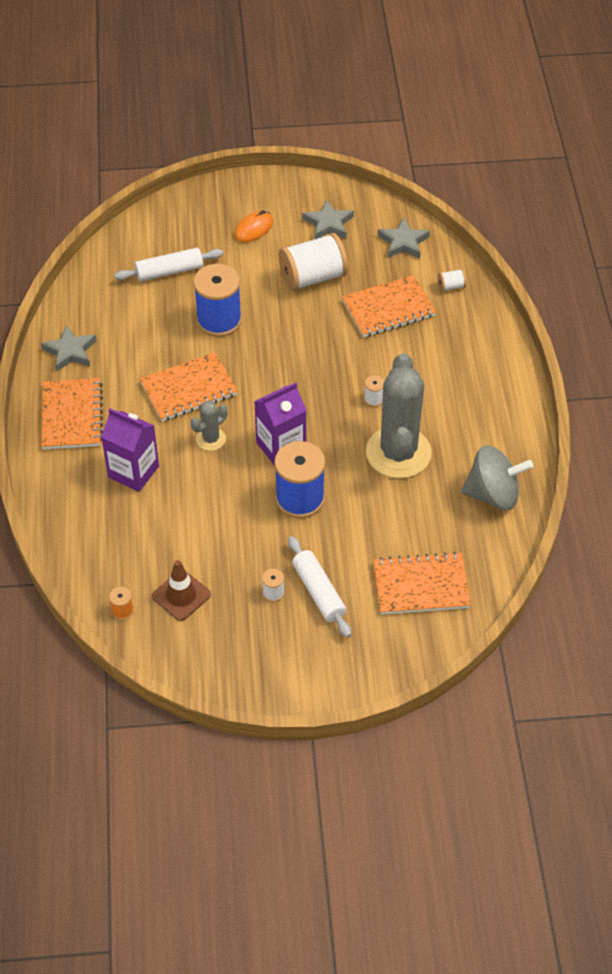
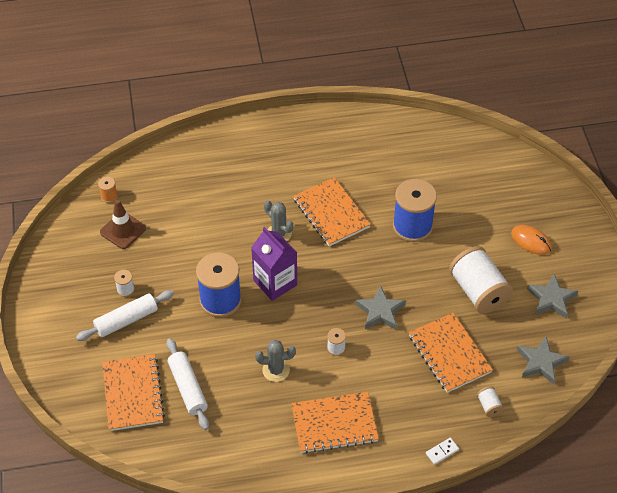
camera: 85 degrees right, 0 degrees up
(70, 351) = (361, 132): grey star -> grey star (380, 311)
(72, 416) = (294, 142): orange notebook -> orange notebook (334, 424)
(133, 472) = (241, 187): purple carton -> none
(169, 271) = (464, 186): white rolling pin -> white rolling pin (188, 388)
(398, 452) = (276, 370): grey cactus -> grey cactus, size x0.46
(493, 494) = (233, 447): grey spinning top -> none
(501, 327) = (442, 452): none -> white domino

